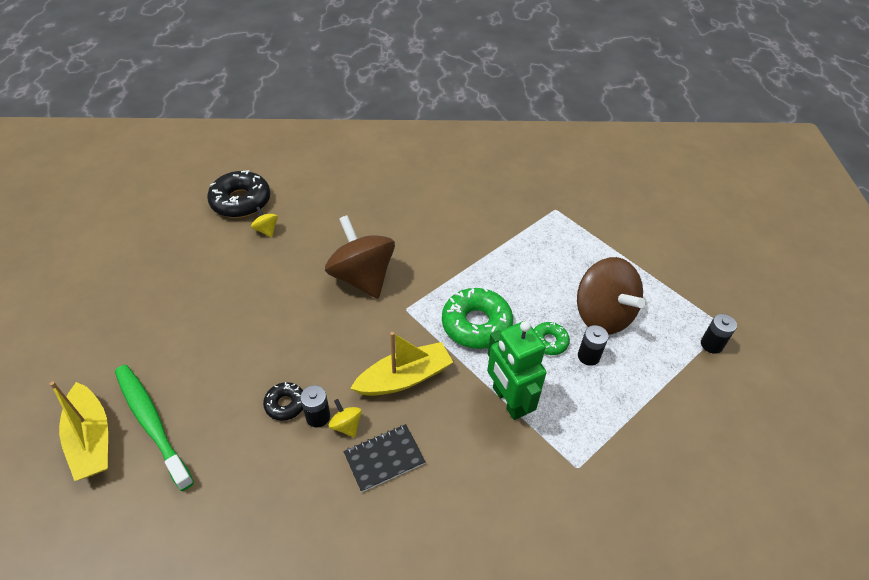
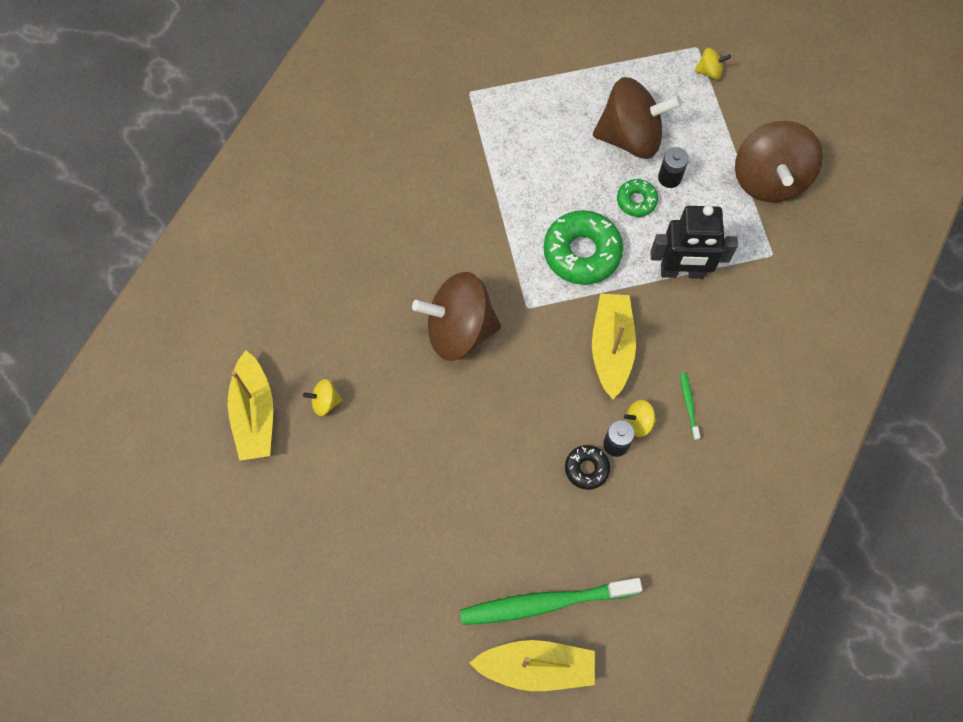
camera: 60 degrees left, 20 degrees up
(241, 201) = (254, 414): black donut -> yellow boat
(384, 458) = (689, 405): black notebook -> green toothbrush
(508, 401) = (682, 272): green robot -> black robot
(651, 433) = (769, 179): none -> brown spinning top
(711, 344) = (709, 71): black battery -> yellow spinning top

